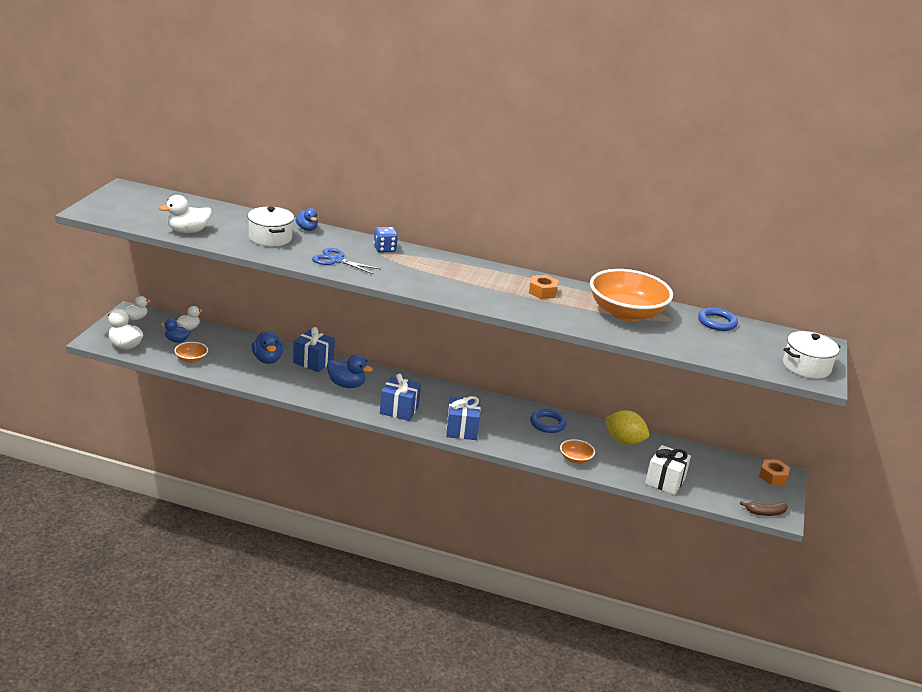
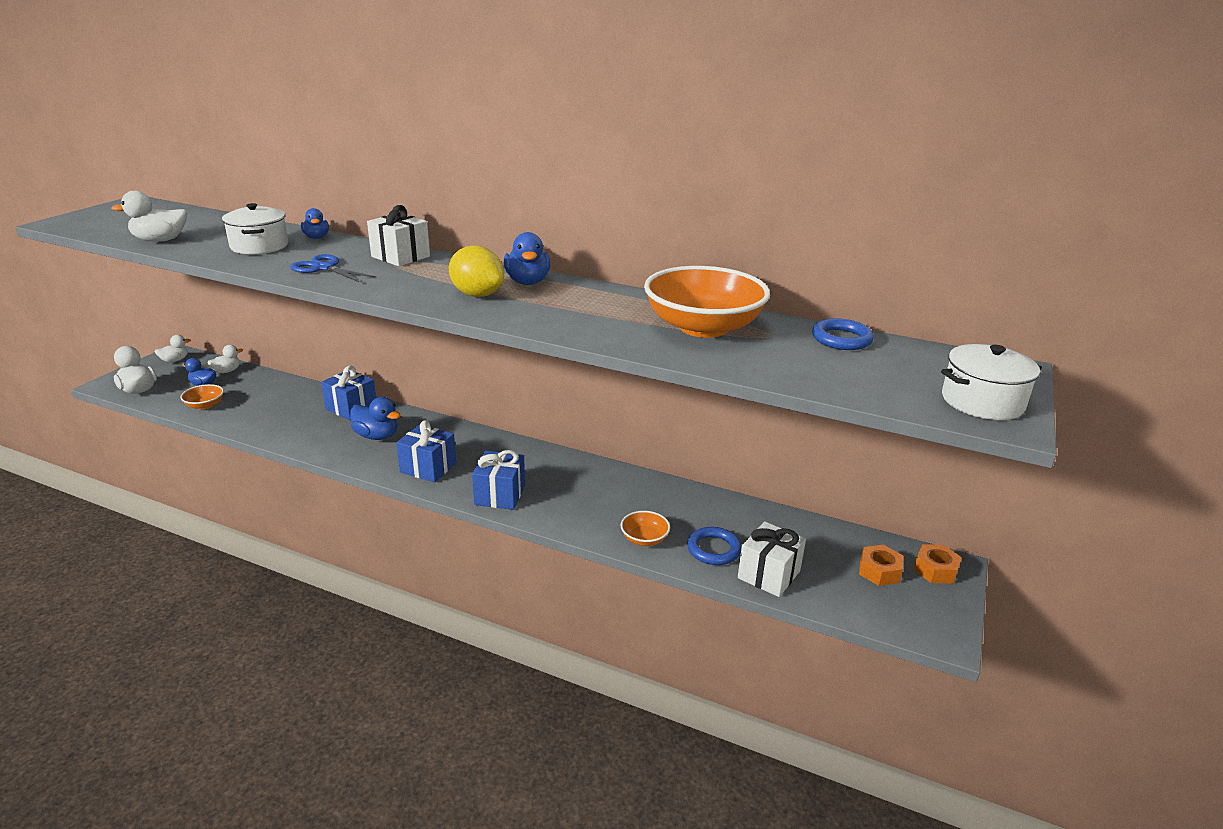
camera: 10 degrees right, 0 degrees up
(267, 359) = (296, 406): blue duck -> blue duck (527, 282)
(384, 249) = (400, 256): blue dice -> white gift
(542, 292) = (589, 302): orange nut -> orange nut (879, 571)
(547, 424) = (621, 488): blue ring -> blue ring (713, 549)
(624, 441) = (721, 513): yellow lemon -> yellow lemon (477, 295)
(765, 513) = (919, 630): brown banana -> none

